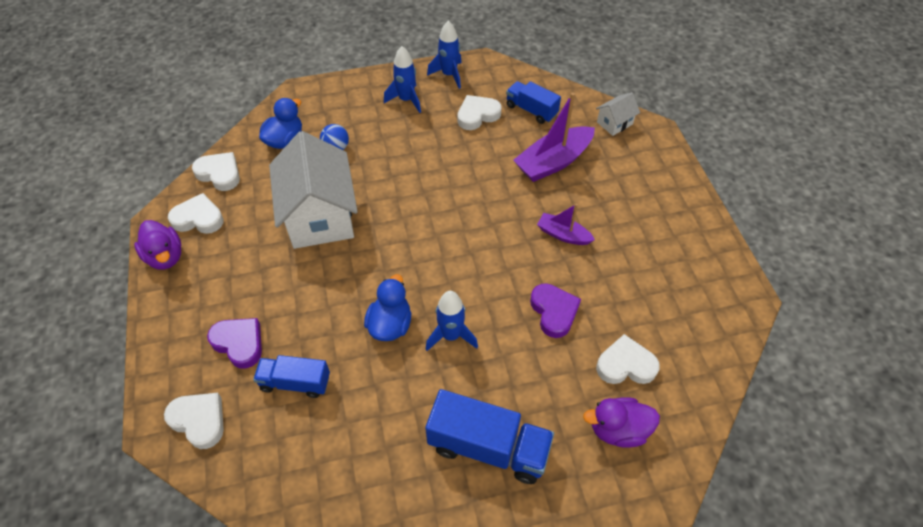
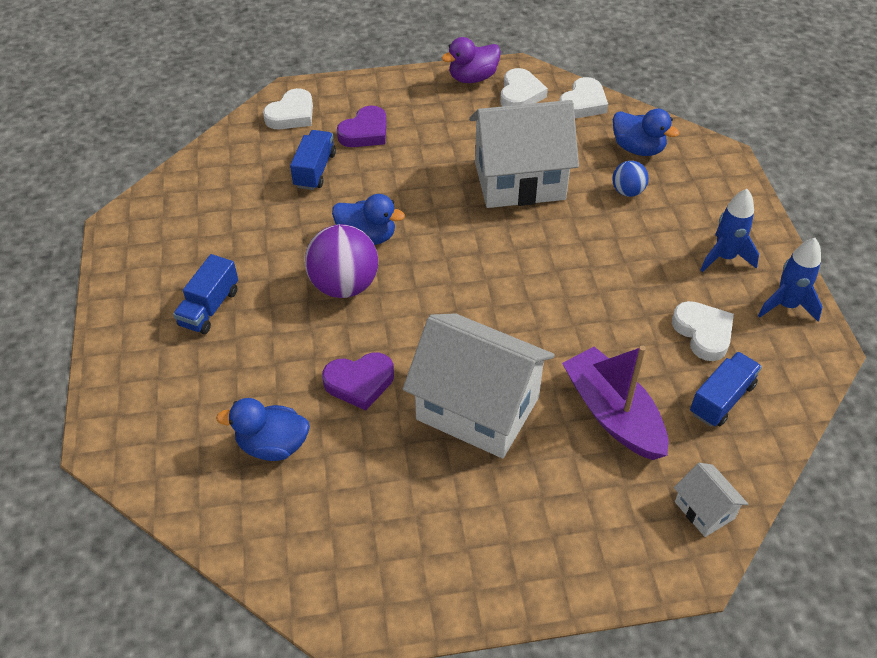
camera: 95 degrees right, 5 degrees down
(451, 335) = (344, 285): blue rocket -> purple ball
(488, 447) = (209, 308): blue truck -> blue truck, size x0.62
(563, 235) = (478, 408): purple boat -> white house
(618, 429) = (195, 423): purple duck -> none
(625, 365) = (273, 445): white heart -> blue duck

